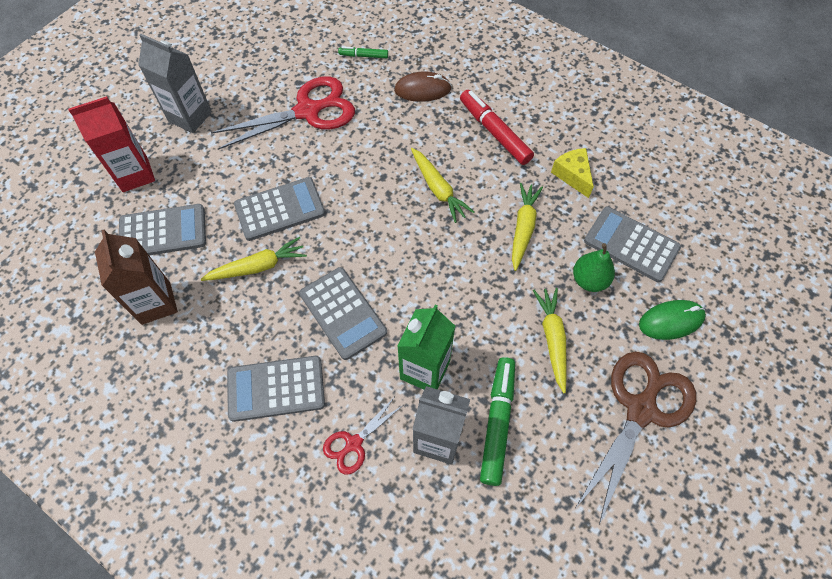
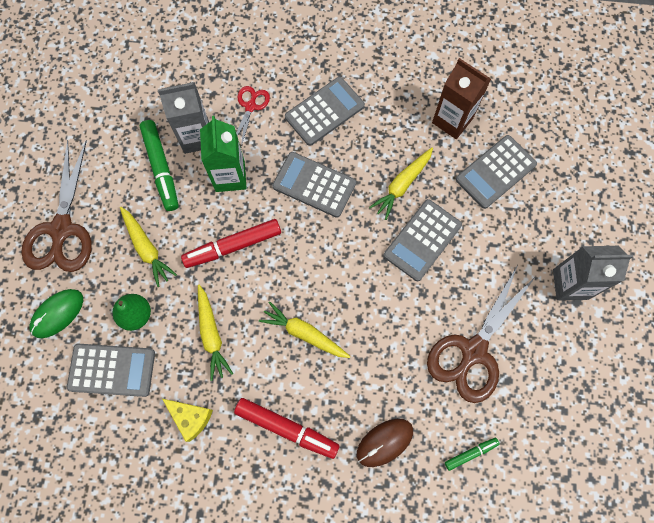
camera: 150 degrees right, 10 degrees up
(135, 174) = (562, 205): red carton -> none
(308, 111) = (473, 351): red scissors -> brown scissors
(461, 295) = (233, 246): none -> red marker

